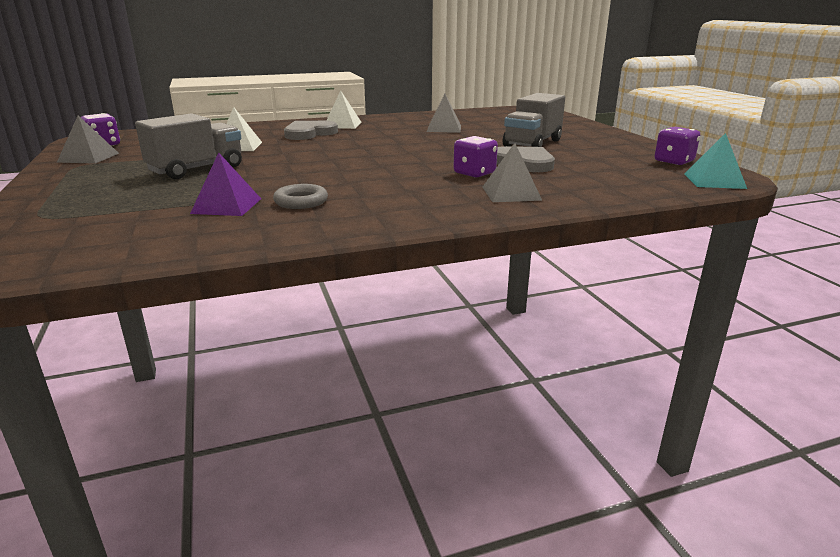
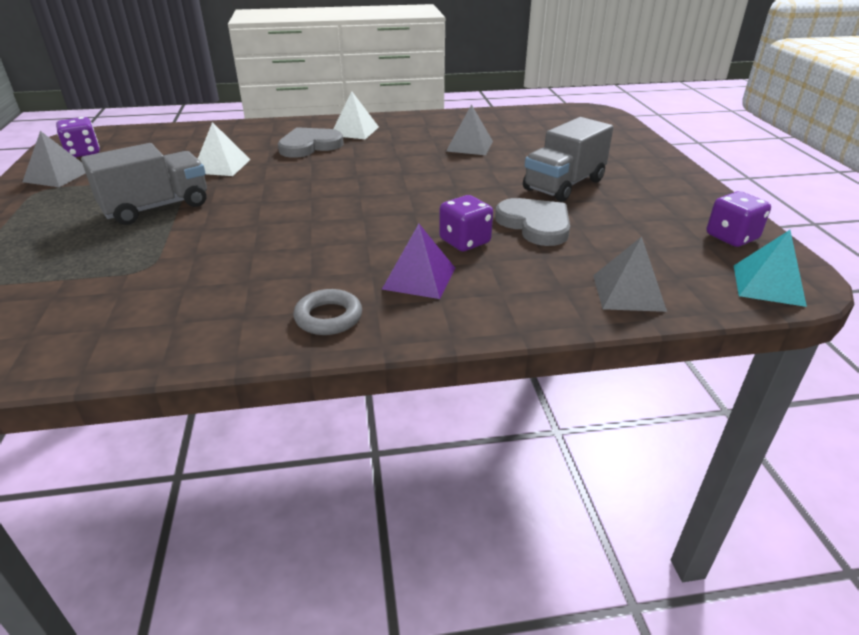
camera: 10 degrees right, 10 degrees up
(227, 206) = (156, 281): purple pyramid -> purple pyramid (419, 278)
(301, 201) = (240, 280): grey ring -> grey ring (328, 317)
(511, 193) = (490, 287): grey pyramid -> grey pyramid (628, 292)

